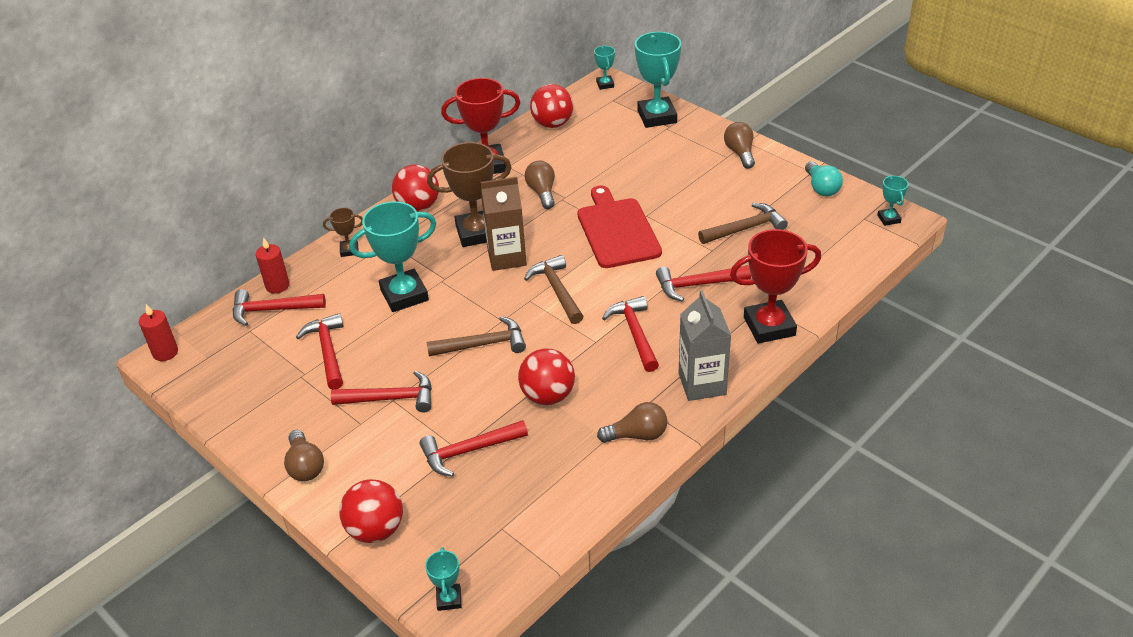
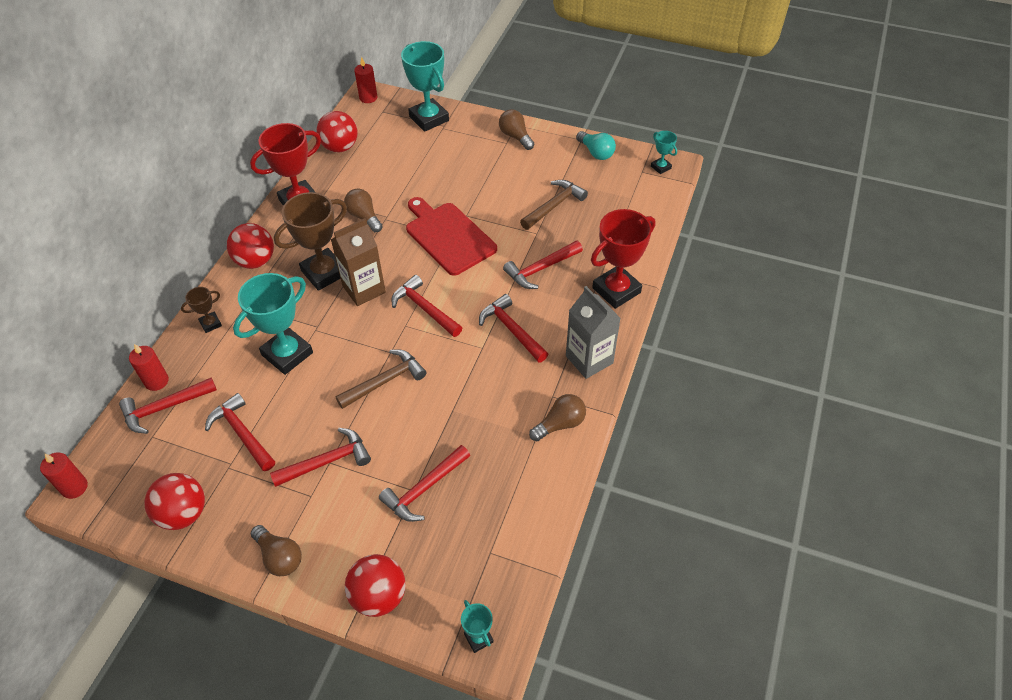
camera: 25 degrees left, 10 degrees up
(548, 396) = (467, 412): red ball -> red ball (183, 513)
(557, 290) = (425, 309): brown hammer -> red hammer
(605, 84) = (368, 98): turquoise trophy -> red candle

